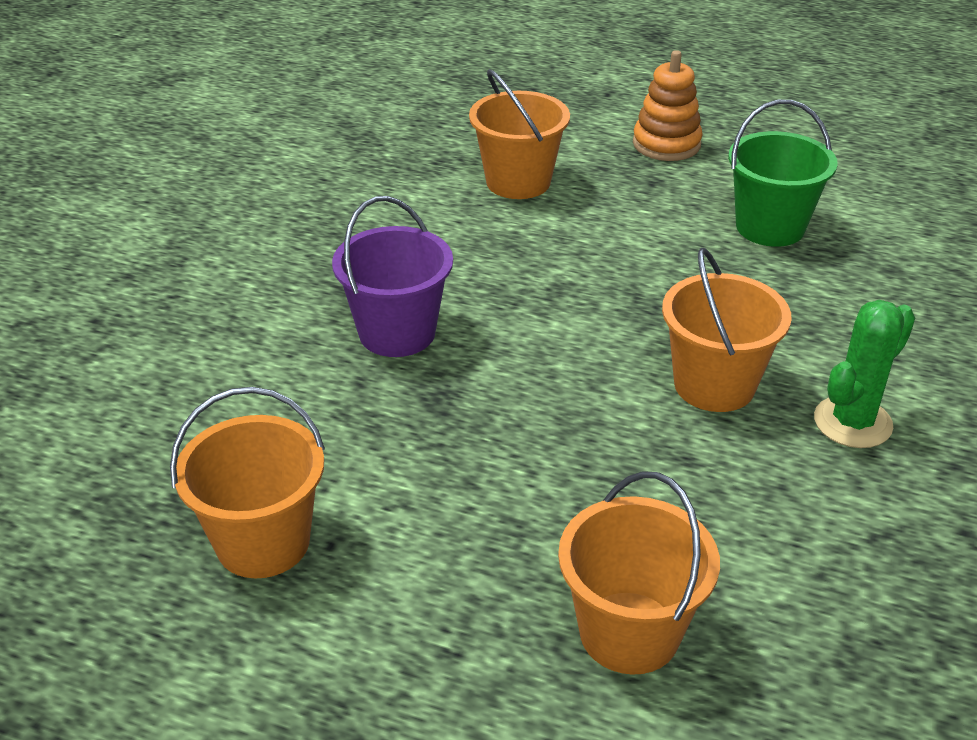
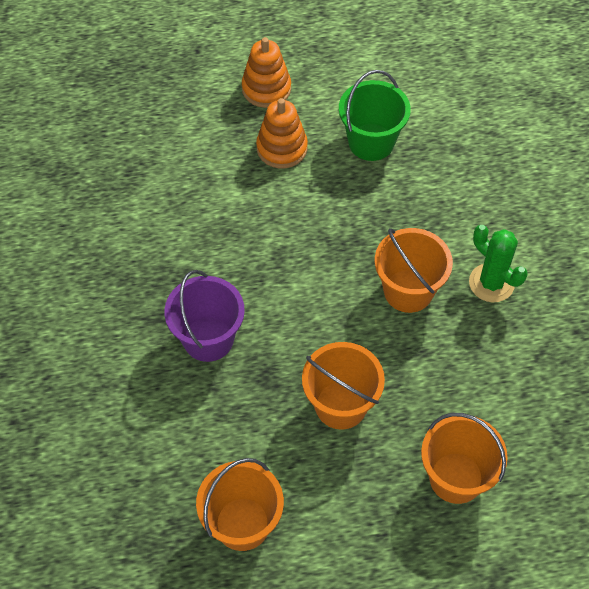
camera: 30 degrees left, 20 degrees up
(518, 182) = (194, 169): orange bucket -> orange bucket (341, 405)
(644, 197) = (282, 148): none -> orange stacking toy
(852, 422) = (491, 283): green cactus -> green cactus turned 60 degrees counterclockwise

